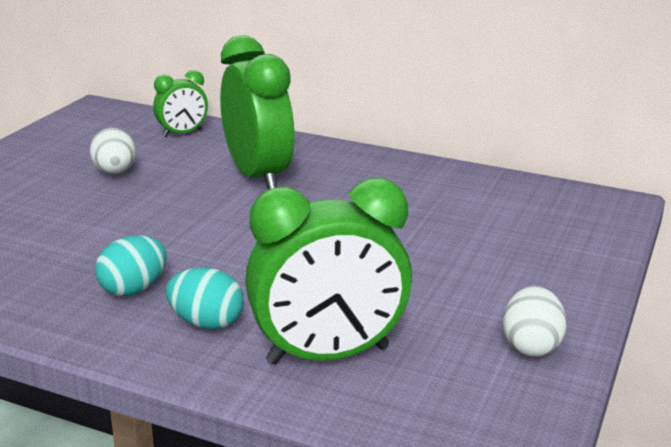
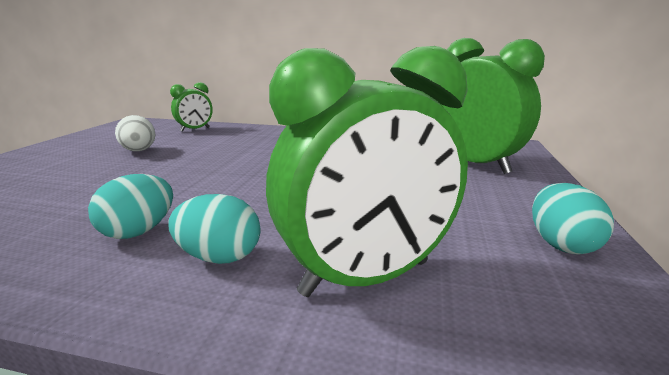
camera: 10 degrees left, 5 degrees down
(258, 176) = (254, 146): green clock -> green clock (474, 164)
(531, 346) = (561, 244): white egg -> turquoise egg

